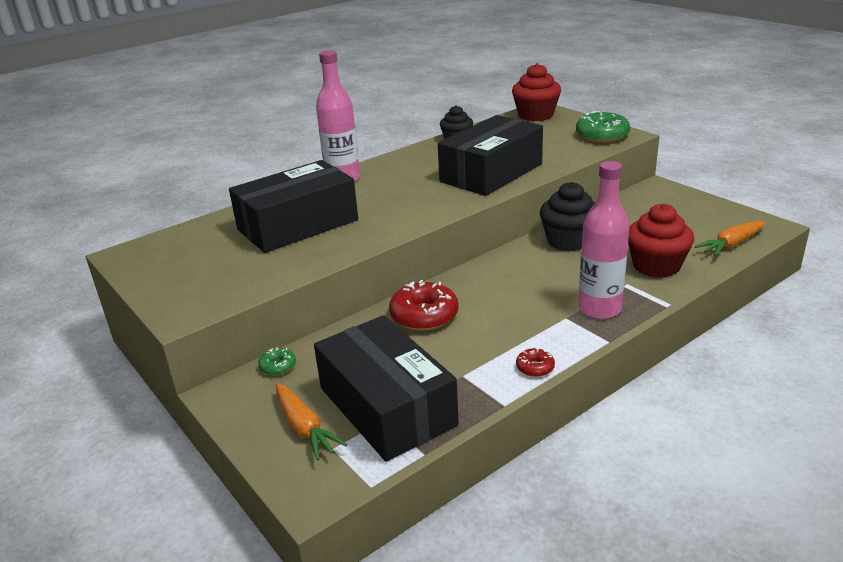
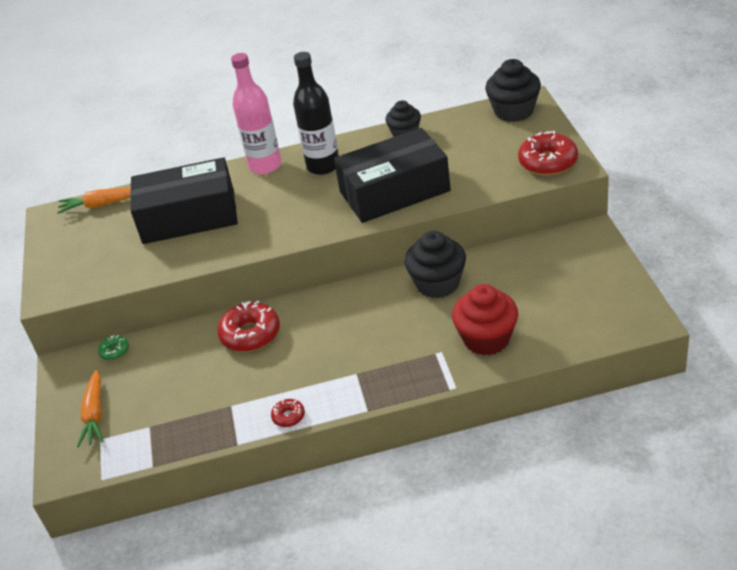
camera: 30 degrees right, 10 degrees up
(387, 406) = (159, 415): black box -> none
(403, 170) = (323, 166): none -> black bottle
(535, 115) = (514, 111): red cupcake -> black cupcake
(599, 309) = (391, 373): pink bottle -> none
(602, 136) = (548, 162): green donut -> red donut
(731, 245) = (583, 334): orange carrot -> orange carrot (100, 205)

